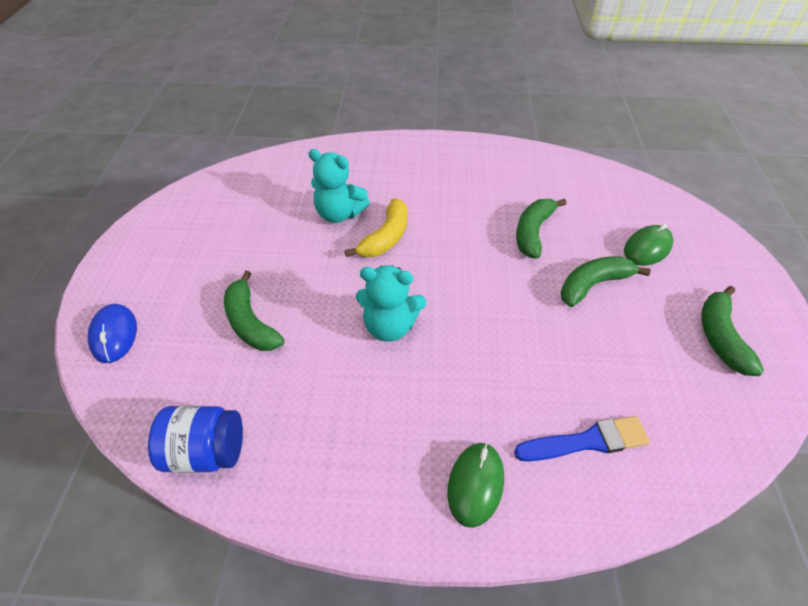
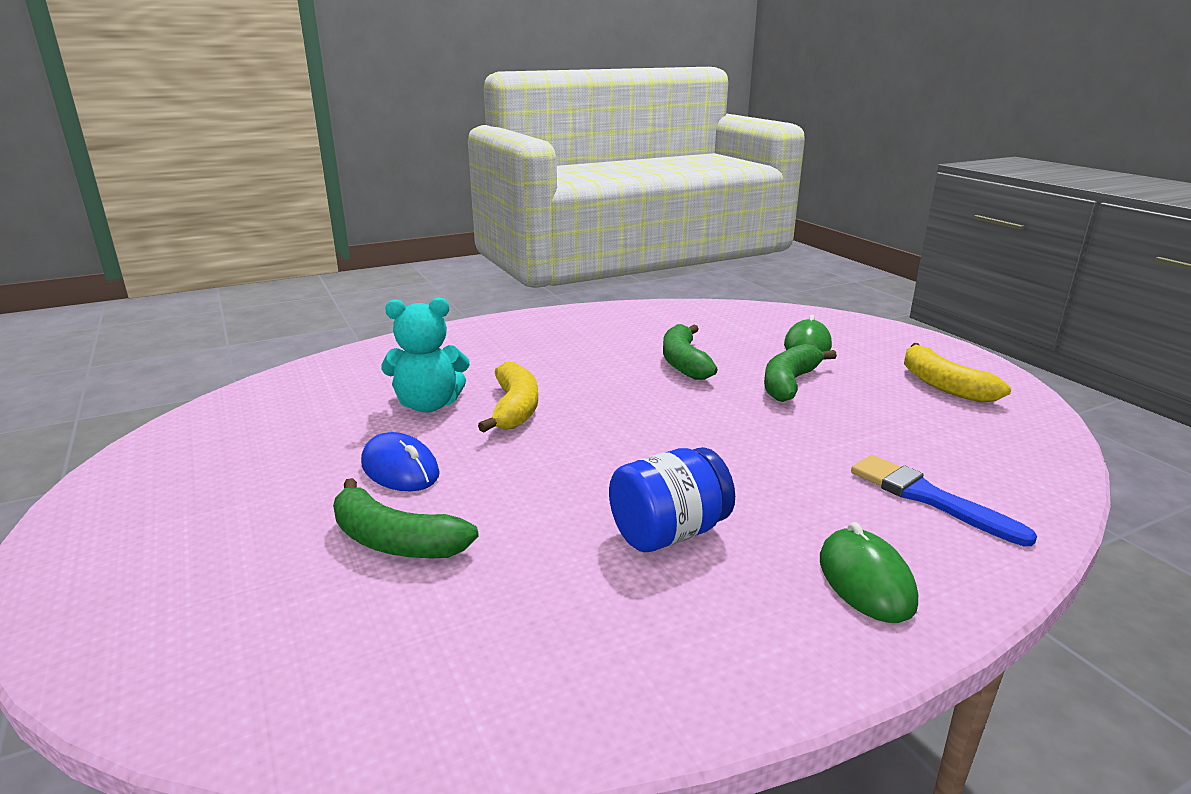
camera: 30 degrees left, 25 degrees down
(114, 335) = (142, 637): blue mouse -> blue mouse (400, 469)
(206, 451) = (458, 710): blue jar -> blue jar (668, 533)
(390, 326) = (604, 481): turquoise teddy bear -> none
(587, 441) = (928, 498): blue brush -> blue brush turned 90 degrees counterclockwise
(720, 337) = (943, 385): green banana -> yellow banana

